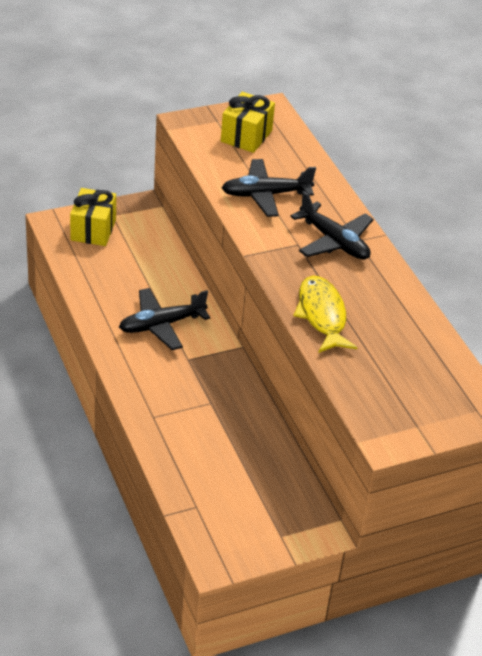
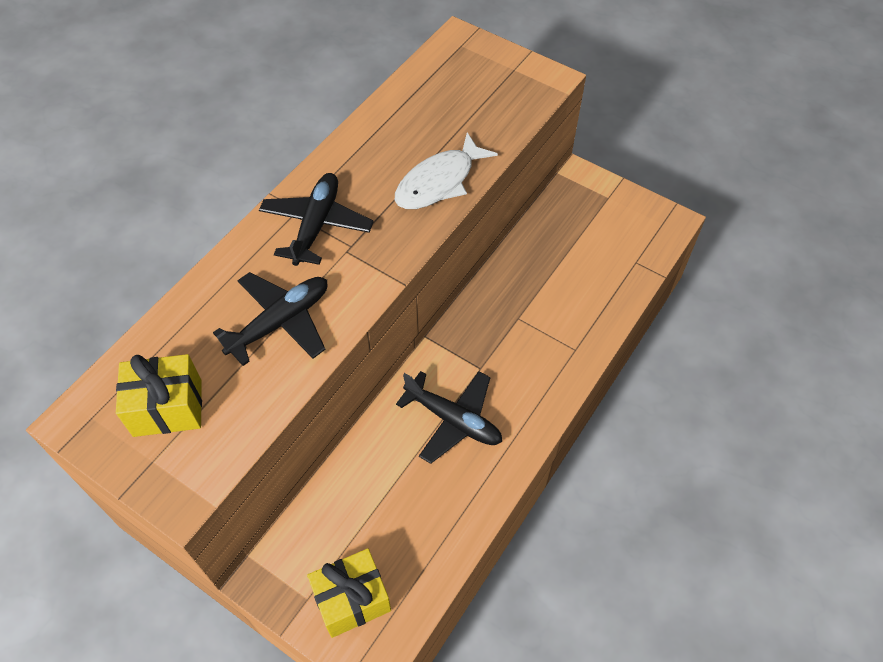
camera: 120 degrees left, 15 degrees up
(265, 195) = (280, 322): black plane -> black plane turned 90 degrees counterclockwise
(322, 315) = (439, 182): yellow fish -> white fish

